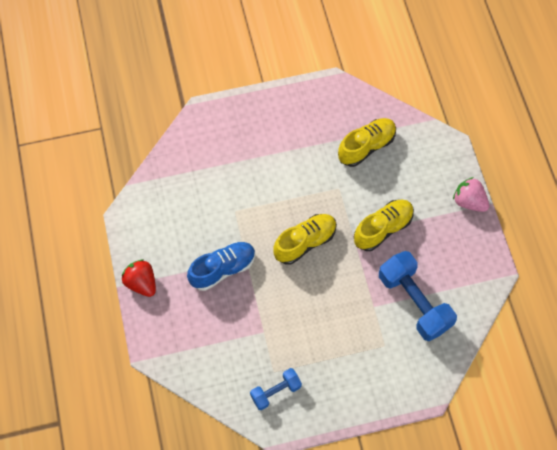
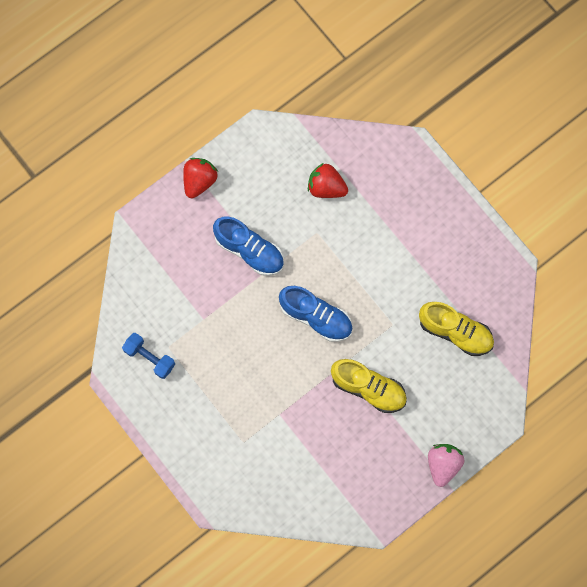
camera: 65 degrees right, 10 degrees up
(200, 187) = (326, 187): none -> red strawberry
(305, 242) = (316, 317): yellow shoe -> blue shoe
(414, 302) = (302, 452): blue dumbbell -> none

